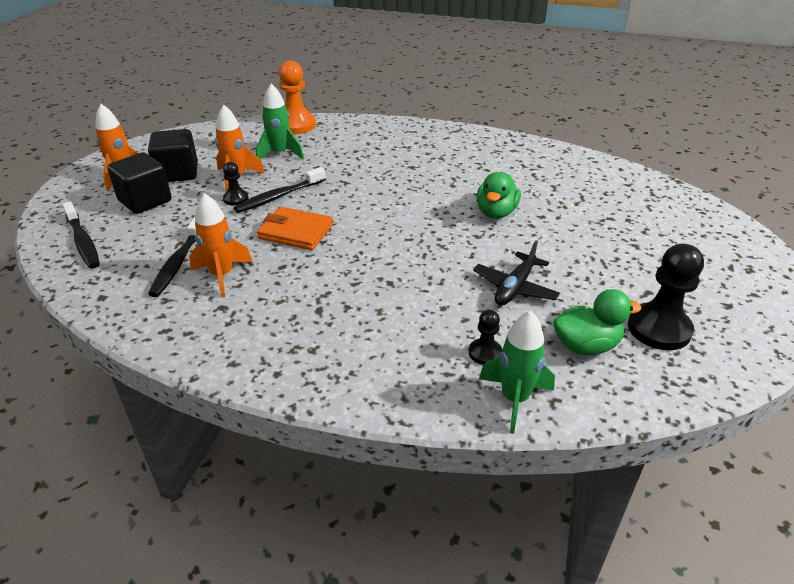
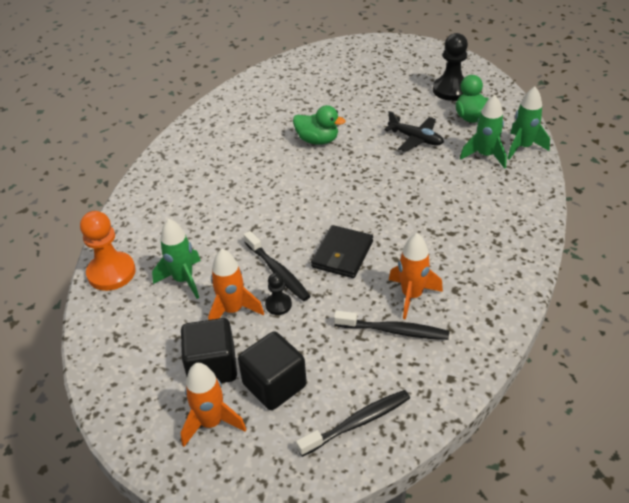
camera: 85 degrees left, 5 degrees up
(296, 232) = (342, 254): orange wallet -> black wallet
(485, 353) = (485, 156): black pawn -> green rocket

